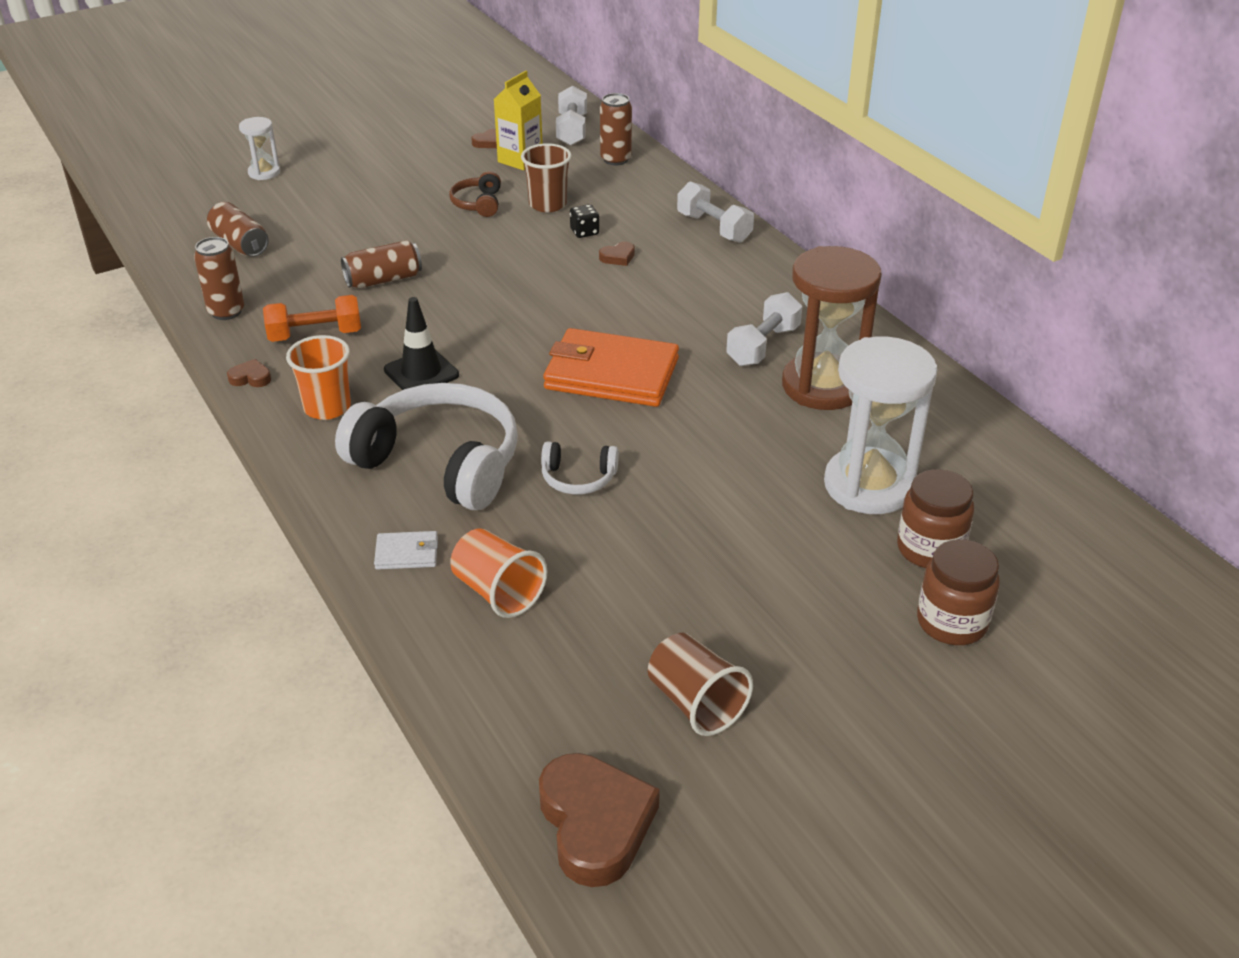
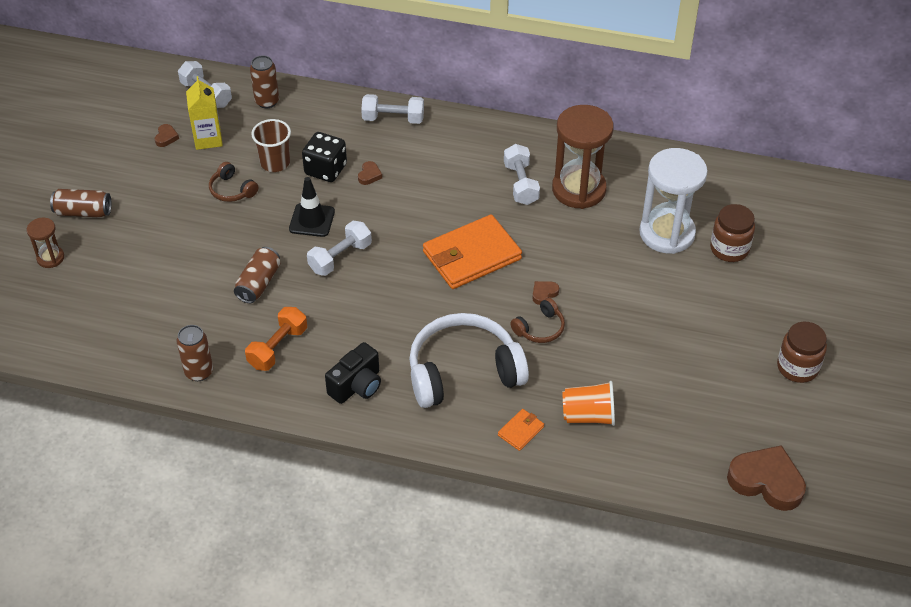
camera: 45 degrees left, 10 degrees up
(240, 244) = (126, 321): brown can -> brown can (83, 212)
(250, 378) = (285, 401): brown heart -> brown heart (544, 293)
(264, 172) = (50, 258): white hourglass -> brown hourglass
(327, 407) = (357, 386): orange cup -> black camera
(407, 553) = (521, 431): white wallet -> orange wallet
(421, 372) = (374, 327): black traffic cone -> black traffic cone (312, 220)
(484, 302) = (340, 257): none -> white dumbbell
(578, 478) = (540, 328): white headphones -> brown headphones
(584, 232) = (325, 169): black dice -> black dice, size x1.85
(696, 703) = (734, 398): brown cup -> none
(951, 622) = (778, 280): brown jar -> brown jar (797, 367)

